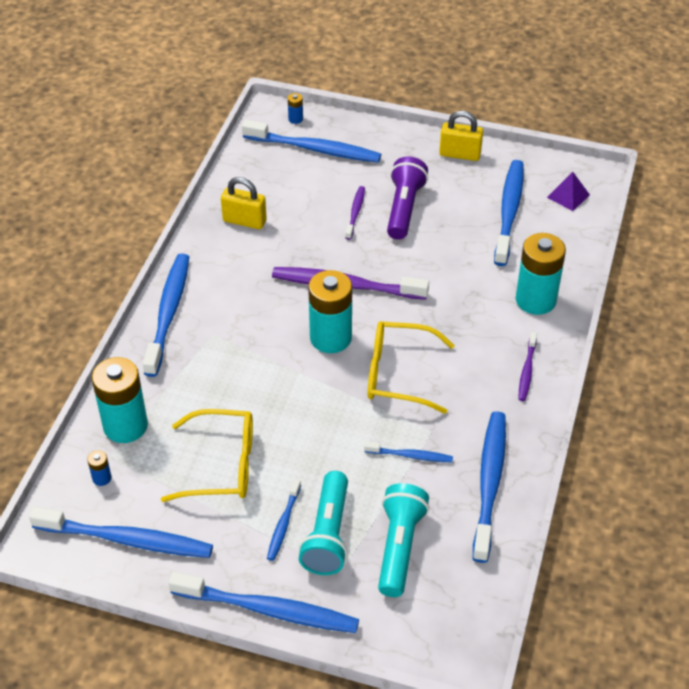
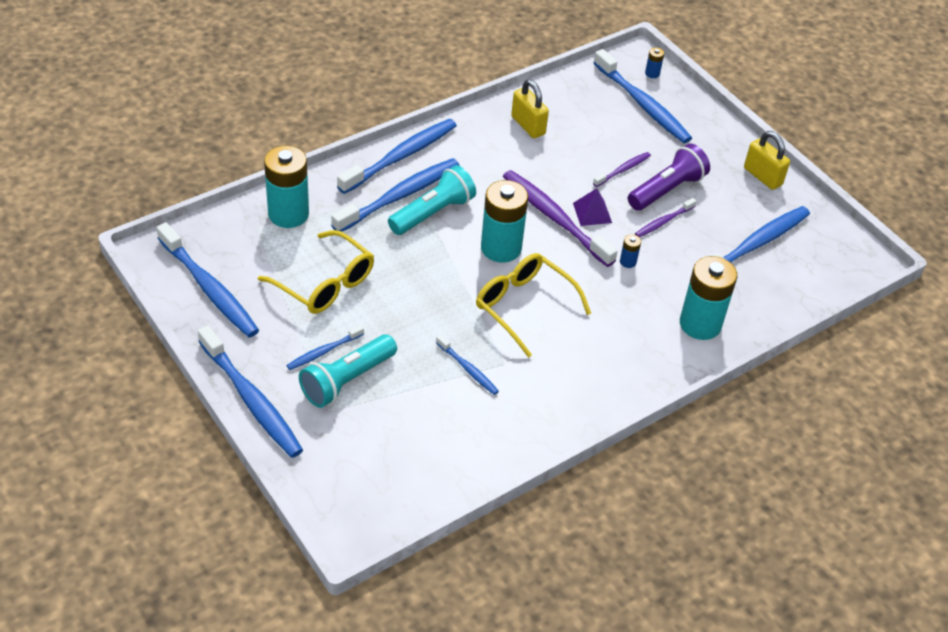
camera: 35 degrees right, 0 degrees up
(102, 478) = (236, 238): blue battery -> blue battery (628, 262)
(399, 547) = (388, 424): turquoise flashlight -> turquoise flashlight (433, 213)
(489, 483) = (507, 429): blue toothbrush -> blue toothbrush (400, 196)
(527, 371) = (631, 371): purple toothbrush -> purple toothbrush (663, 222)
(568, 196) = (824, 263): purple pyramid -> purple pyramid (592, 213)

